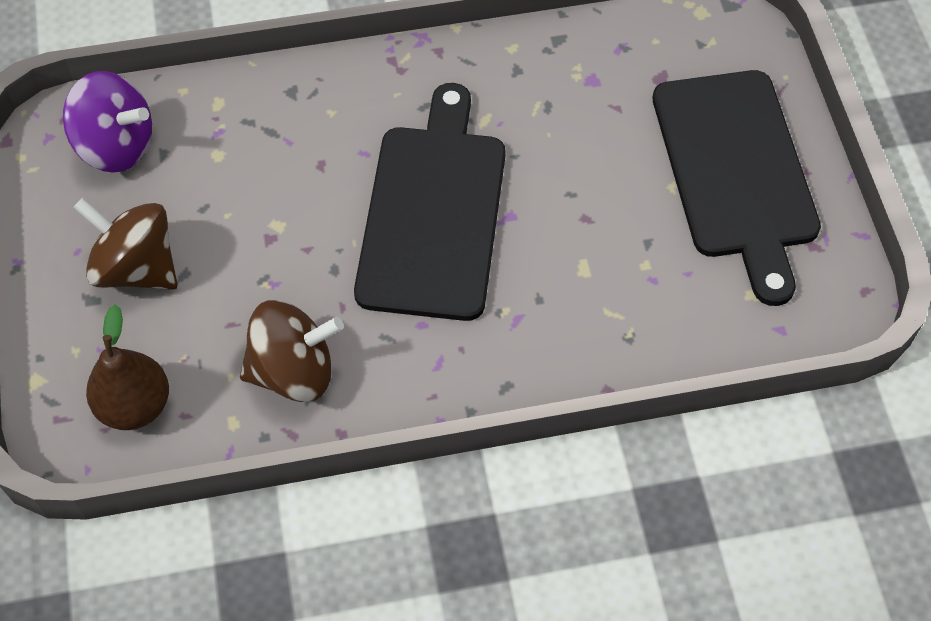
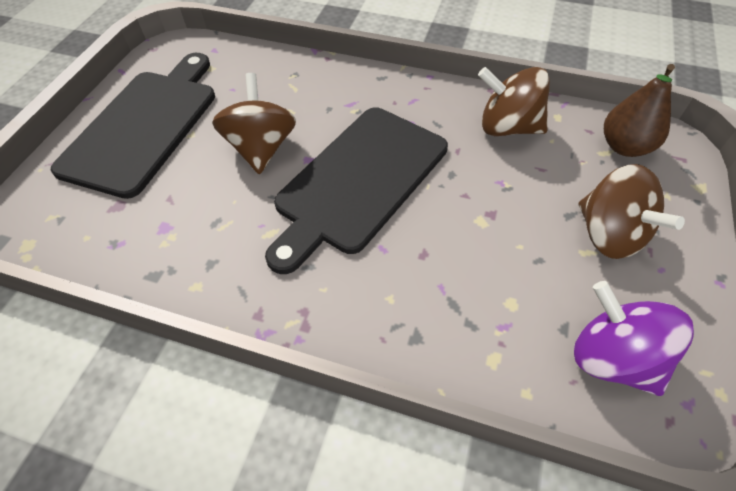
camera: 150 degrees left, 5 degrees down
(574, 205) = (261, 148): none -> brown spinning top

